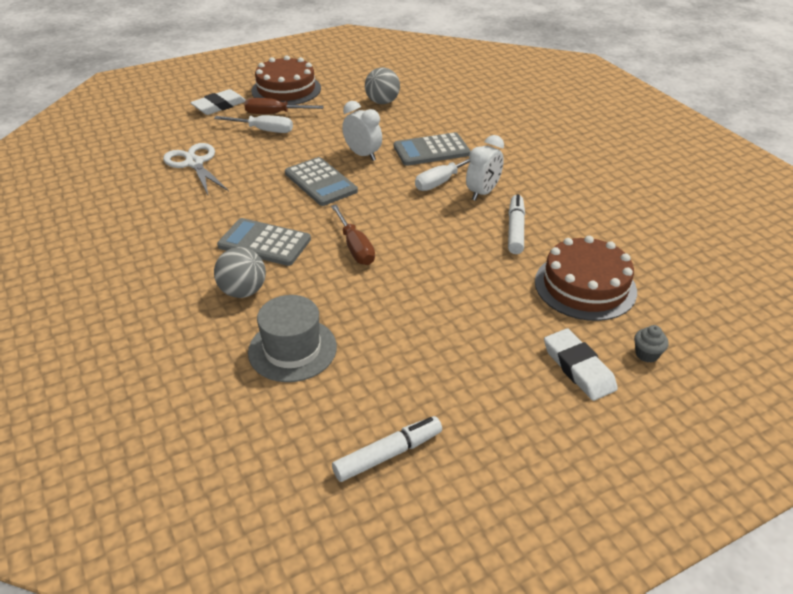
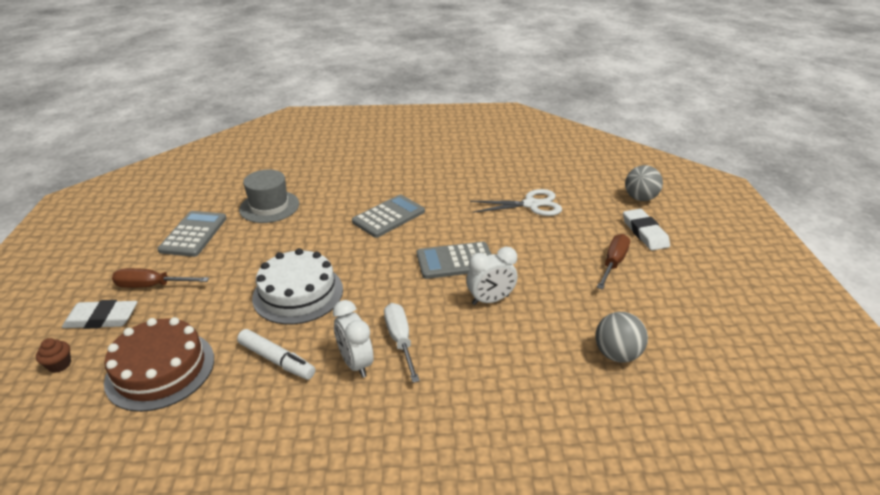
camera: 115 degrees right, 5 degrees down
(243, 291) = (342, 199): grey ball -> grey ball (640, 198)
(264, 130) = (577, 249): white screwdriver -> none
(286, 89) = (677, 283): brown cake -> none
(355, 247) = (344, 255): brown screwdriver -> brown screwdriver (151, 286)
(388, 454) = (157, 219): white marker -> none
(431, 150) = (469, 355): grey calculator -> grey calculator (193, 234)
(432, 253) = (298, 293): none -> white cake
(646, 354) = (59, 365): grey cupcake -> brown cupcake

